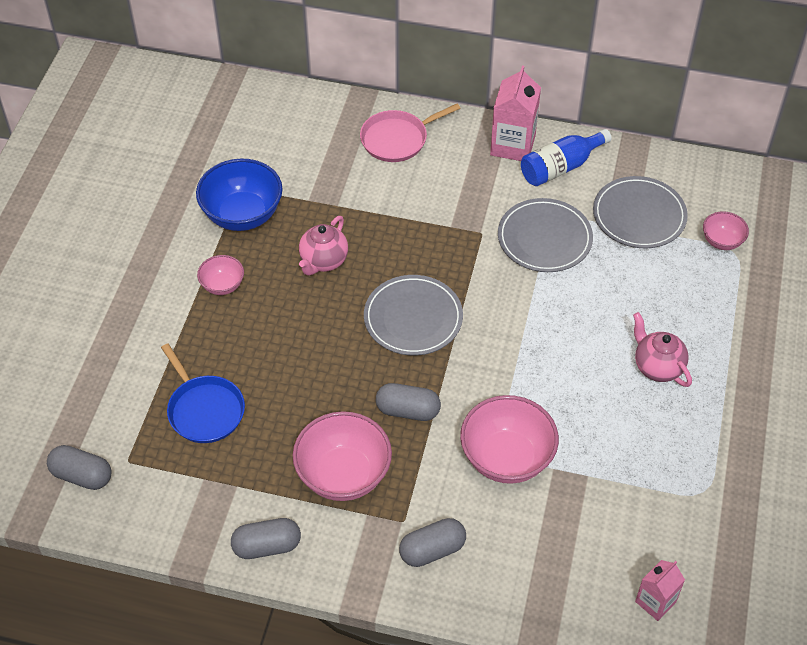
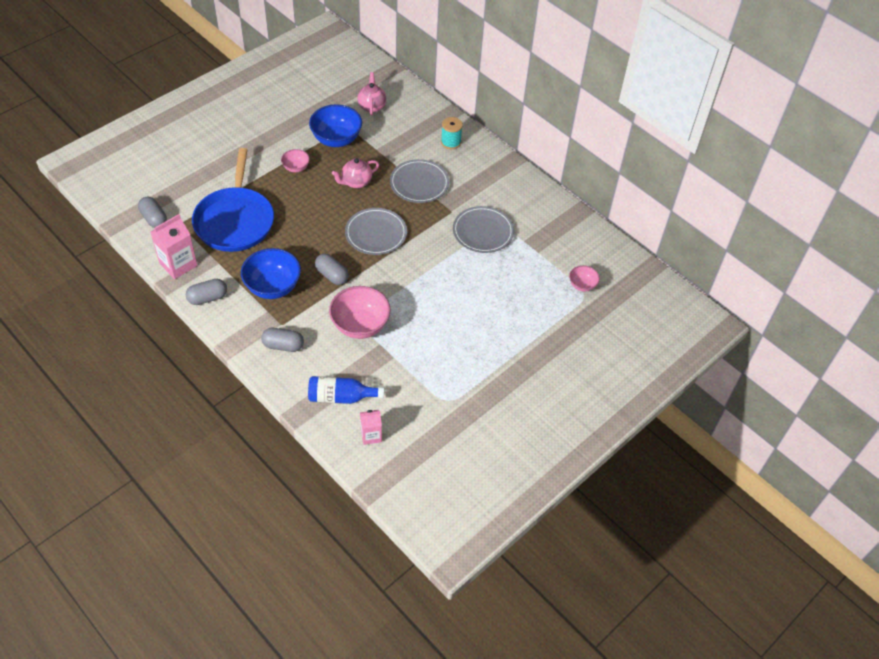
camera: 30 degrees right, 0 degrees up
(204, 410) = (235, 220): blue pan -> blue pan, size x1.75
(267, 546) = (208, 298): grey capsule -> grey capsule turned 45 degrees counterclockwise
(343, 475) = (273, 287): pink bowl -> blue bowl
(397, 139) = (451, 142): pink pan -> turquoise spool
(513, 145) = (511, 176): pink carton -> pink carton (178, 264)
(560, 167) = (527, 201): blue bottle -> blue bottle (341, 397)
(639, 215) = (547, 247): grey plate -> grey plate (419, 183)
(657, 367) = (482, 327): pink teapot -> pink teapot (372, 106)

